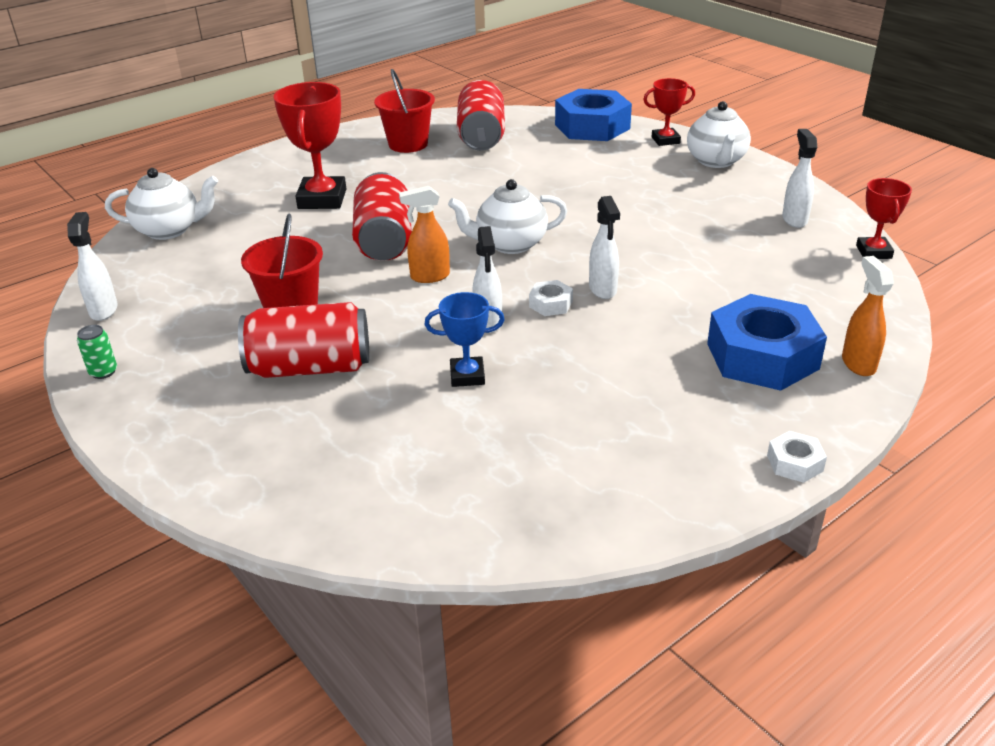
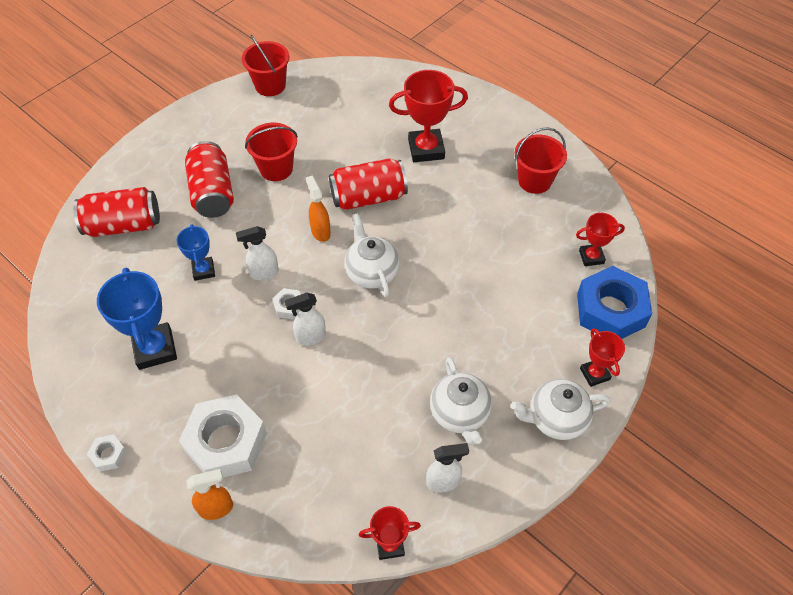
camera: 80 degrees right, 20 degrees up
(103, 372) = (208, 106): green can -> none
(104, 310) = (270, 85): white spray bottle -> red bucket
(169, 230) = (368, 83): white teapot -> white teapot (460, 414)
(481, 137) = (563, 228): red can -> red can (123, 225)
(524, 128) = (591, 257): none -> red trophy
(607, 421) = (155, 349): none -> blue trophy
(762, 356) = (226, 442): blue nut -> white nut

